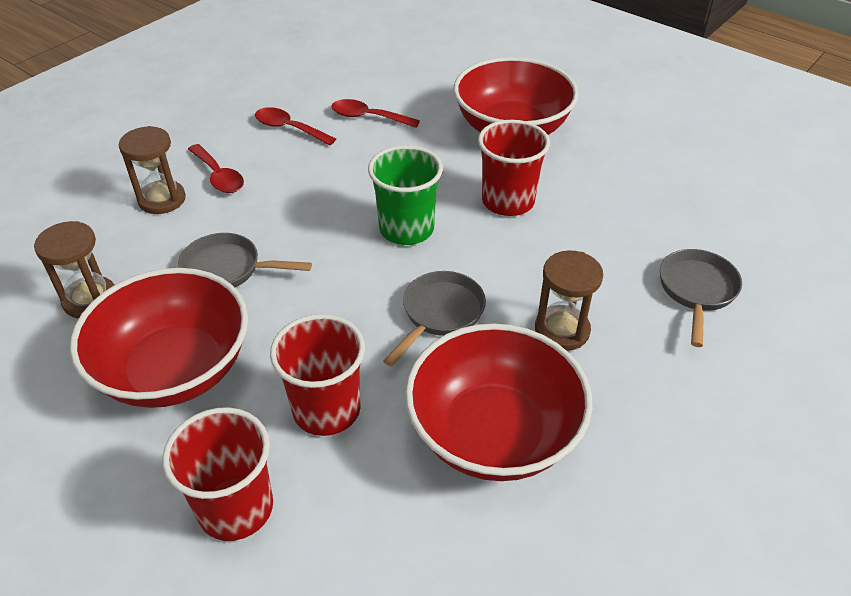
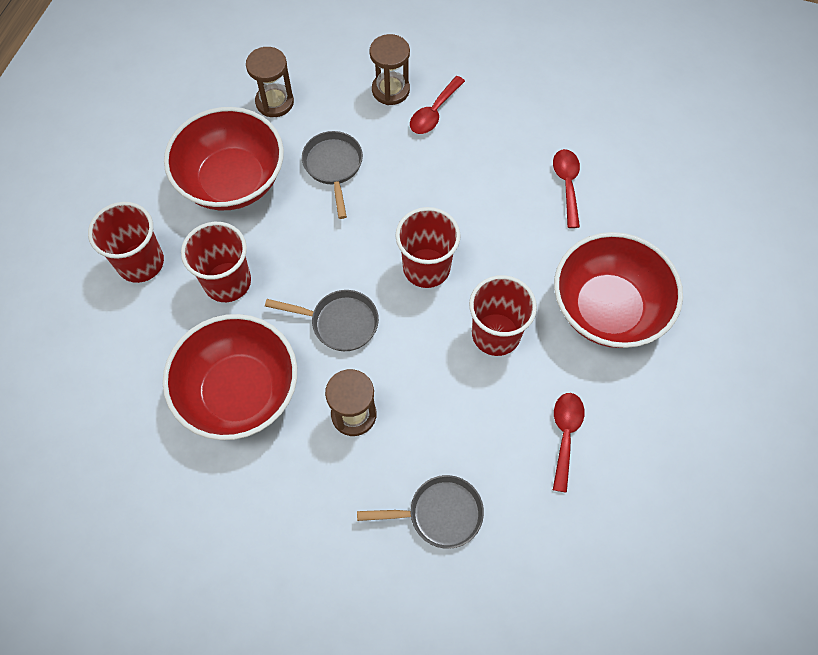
camera: 70 degrees right, 20 degrees up
(289, 128) = (520, 132): red spoon -> red spoon (565, 435)
(406, 229) = (426, 268): green cup -> red cup

